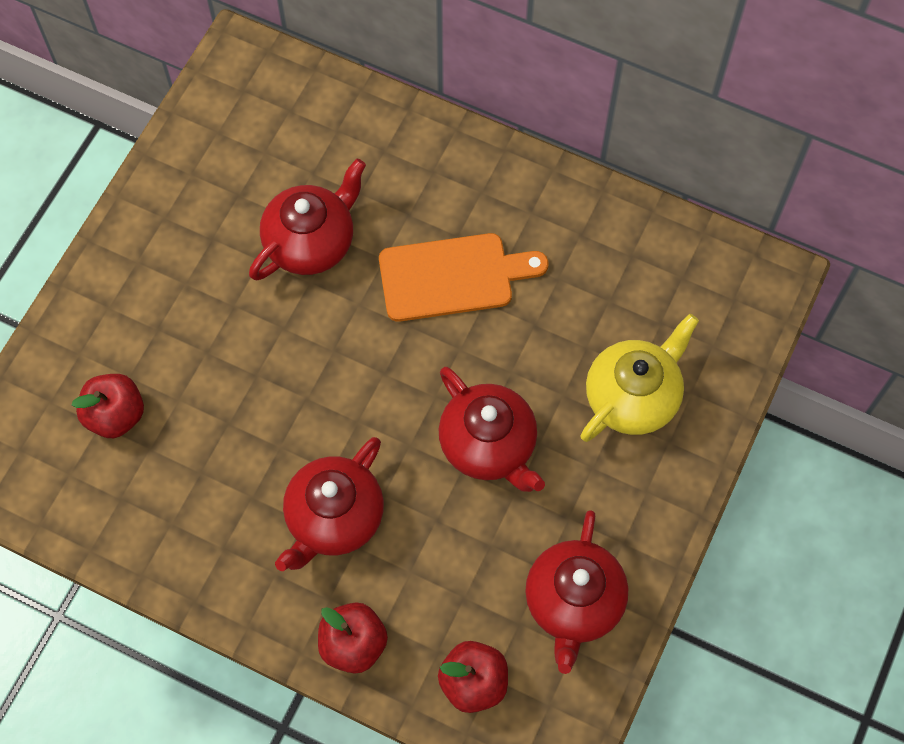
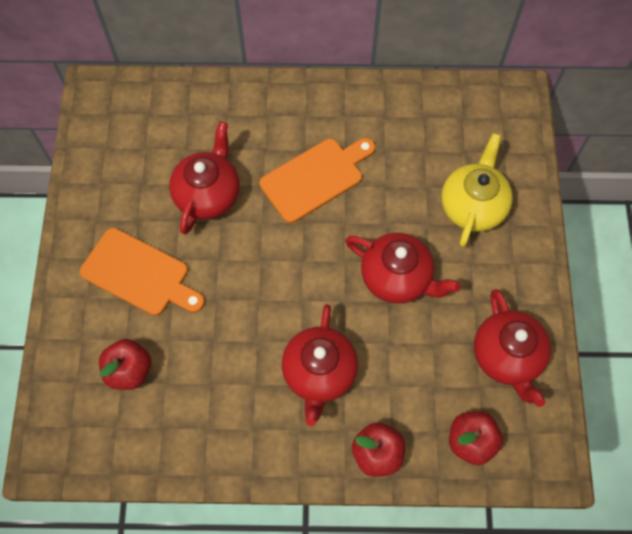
camera: 25 degrees left, 0 degrees up
(182, 305) = (139, 274): none -> orange cutting board

